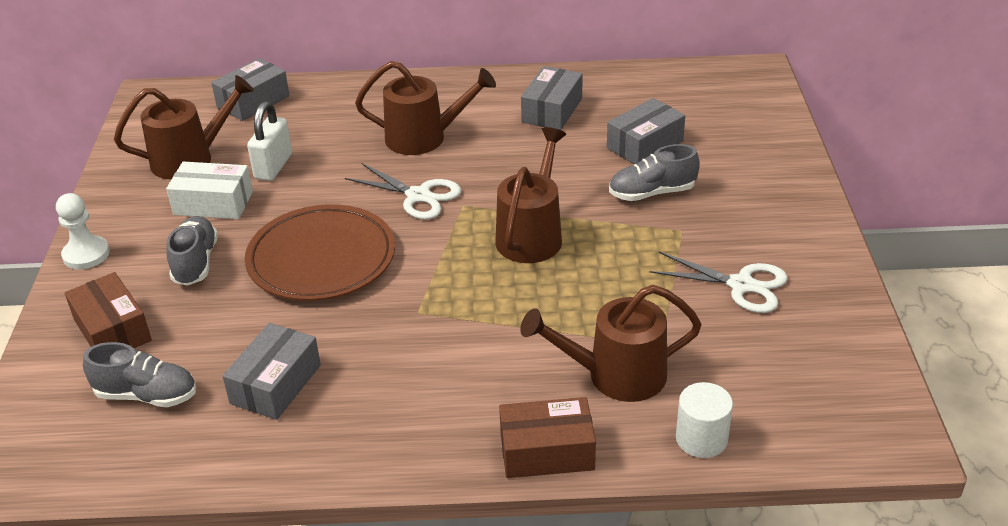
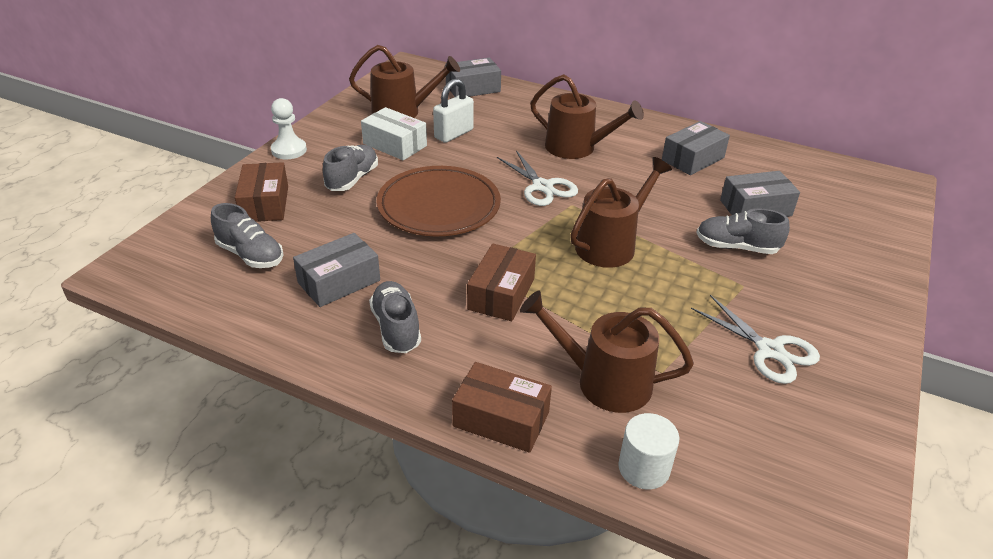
camera: 25 degrees right, 0 degrees up
(377, 407) = (396, 328): none -> grey shoe
(459, 329) = (501, 294): none -> brown box

